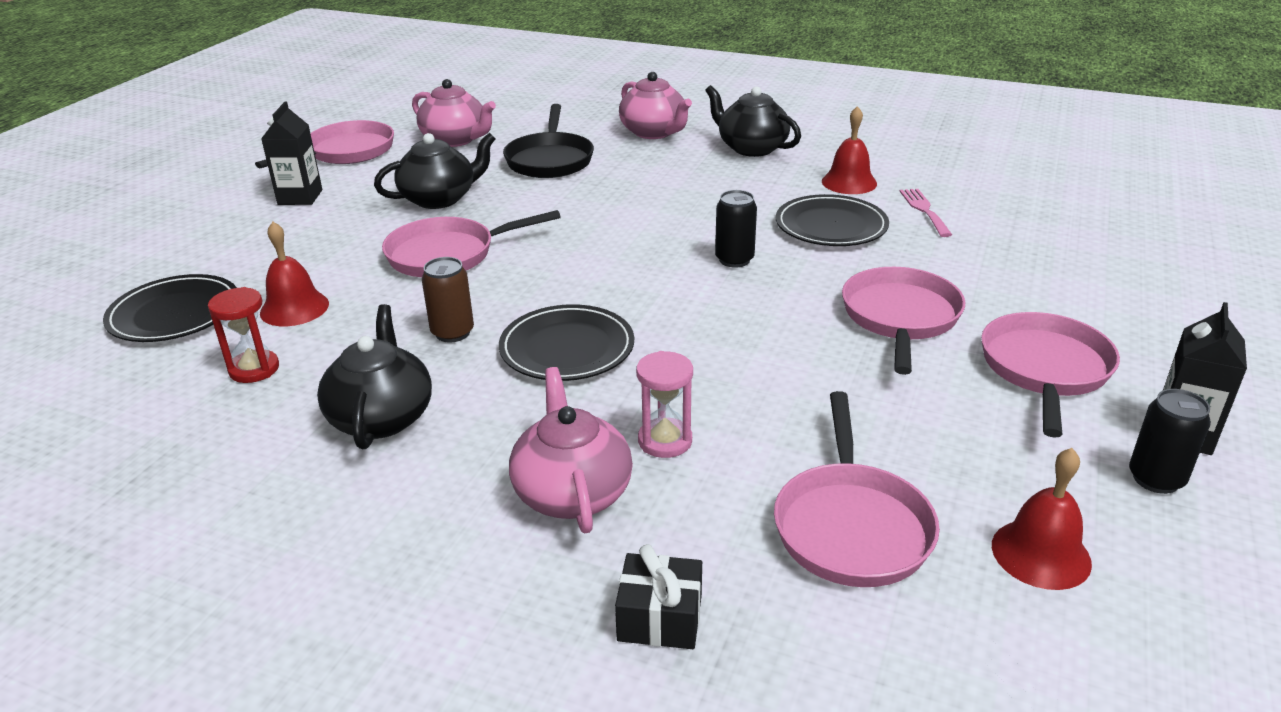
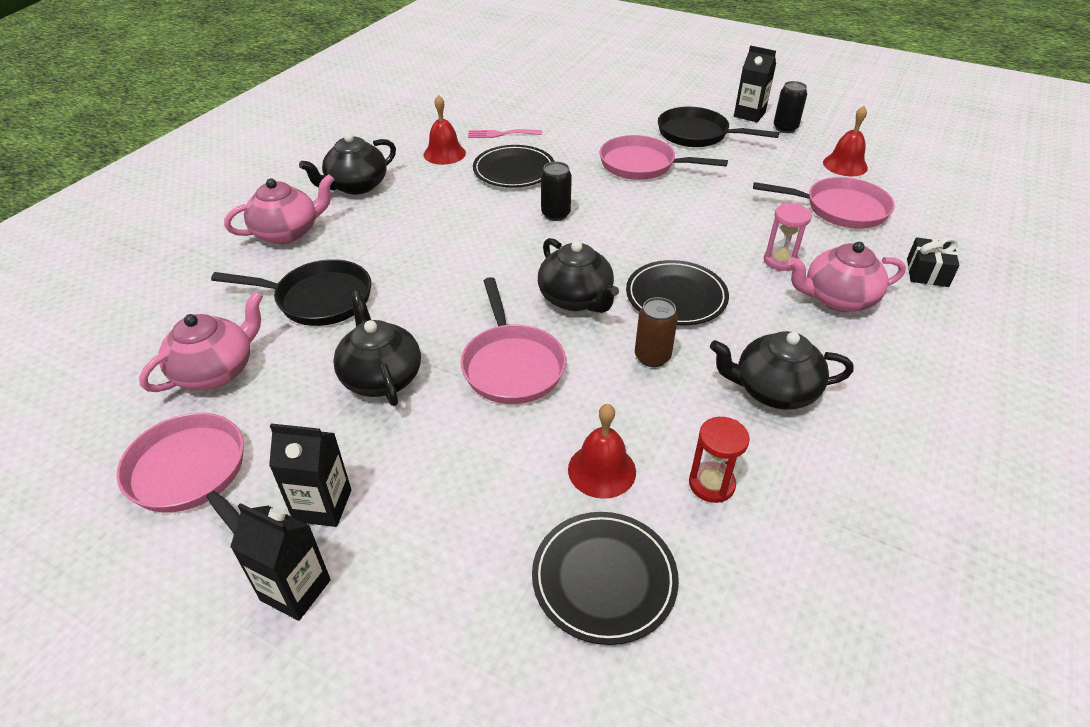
camera: 85 degrees left, 10 degrees up
(228, 200) = (295, 590): none -> black carton
(558, 282) = (576, 299): none -> black teapot
(1045, 370) = (697, 134): pink pan -> black pan

